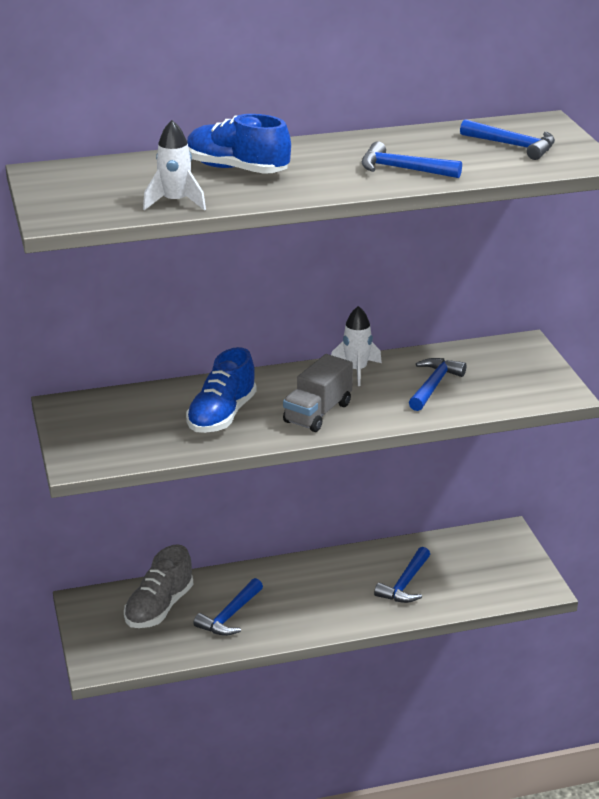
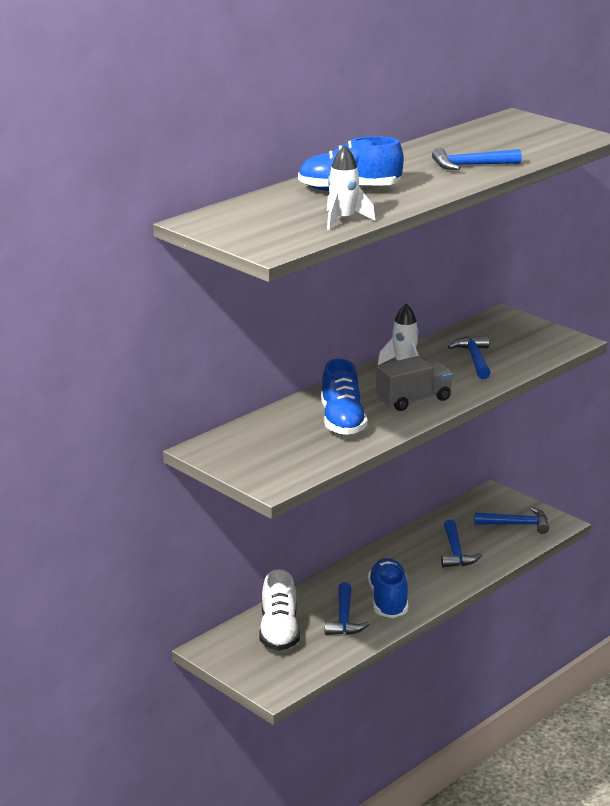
camera: 30 degrees left, 5 degrees down
(159, 607) = (279, 632): grey shoe -> white shoe
(289, 612) = (388, 601): none -> blue shoe
(318, 413) = (413, 400): grey truck -> grey truck turned 120 degrees counterclockwise
(513, 146) = (520, 136): blue hammer -> blue hammer (516, 524)

